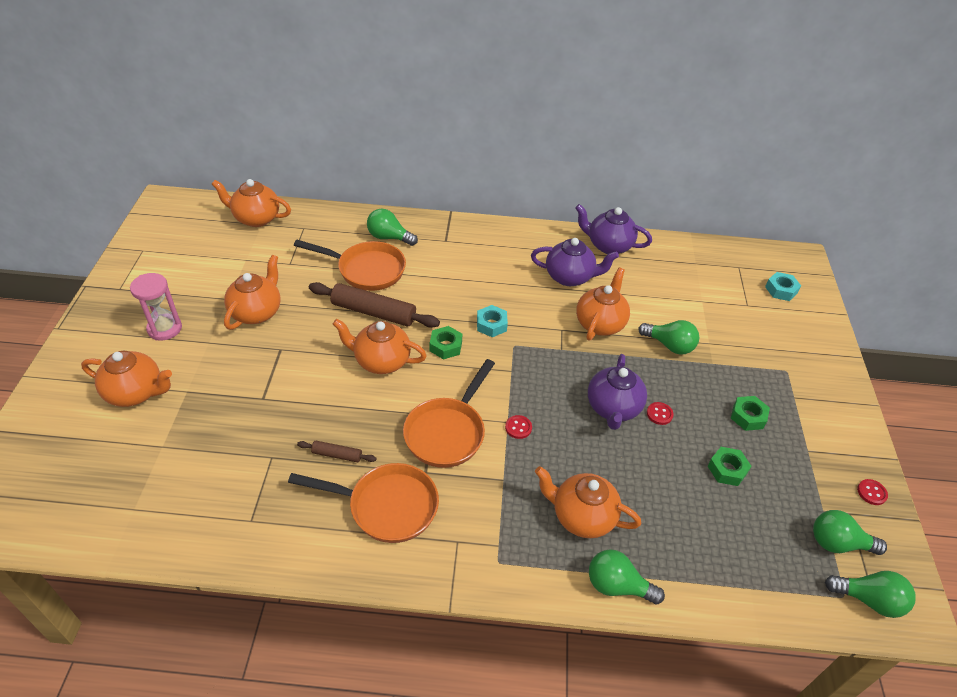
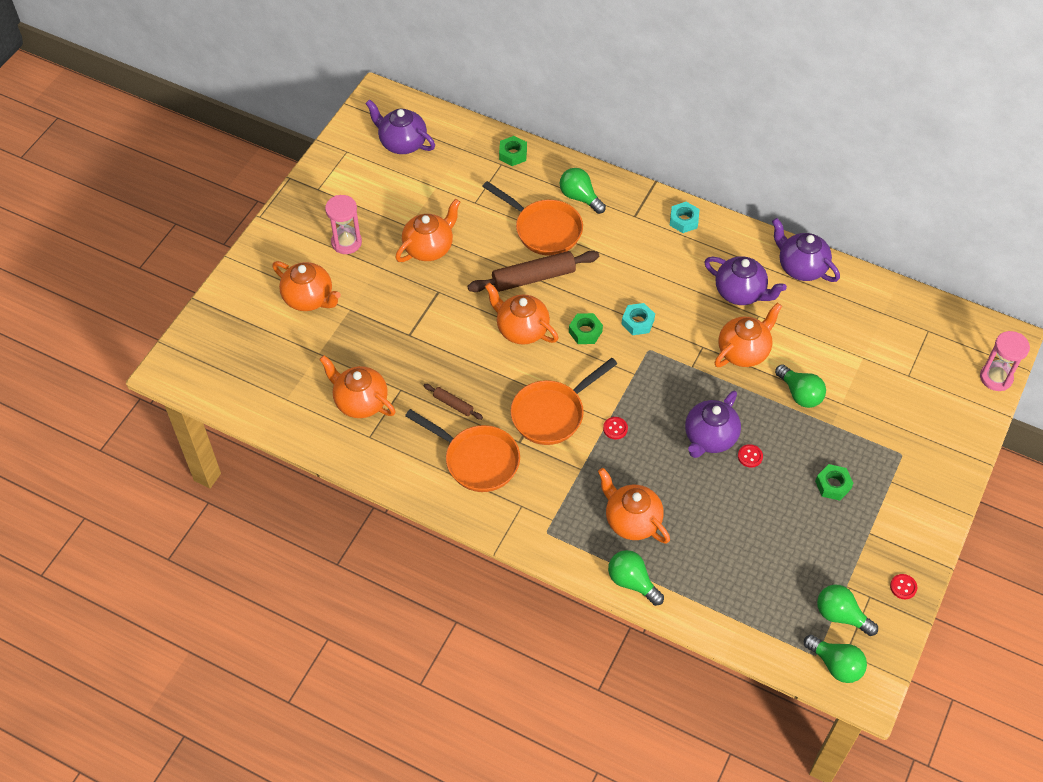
camera: 25 degrees right, 10 degrees up
(199, 232) = (402, 143): none -> purple teapot
(256, 218) = (459, 141): orange teapot -> orange teapot (360, 402)
(373, 312) = (533, 277): brown rolling pin -> brown rolling pin turned 60 degrees counterclockwise
(727, 470) = (782, 524): green nut -> green nut (513, 154)
(781, 290) = (956, 369): turquoise nut -> turquoise nut (684, 220)
(814, 288) = (996, 378): none -> pink hourglass

